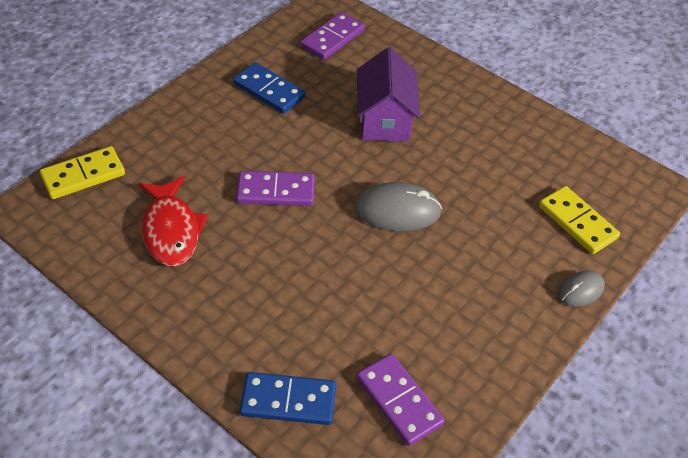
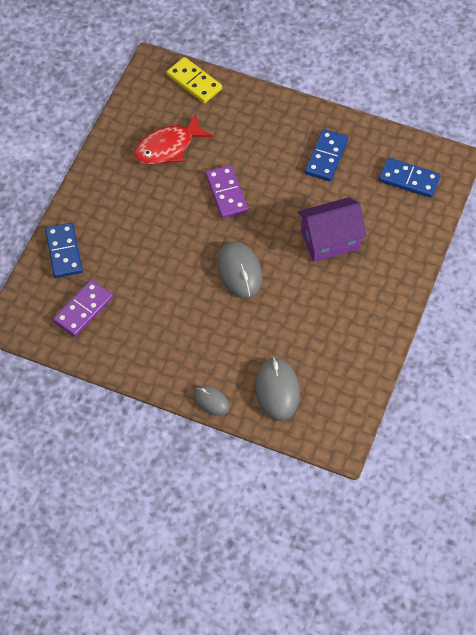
camera: 75 degrees right, 10 degrees up
(332, 39) = (409, 179): purple domino -> blue domino
(577, 222) = (277, 390): yellow domino -> grey mouse

